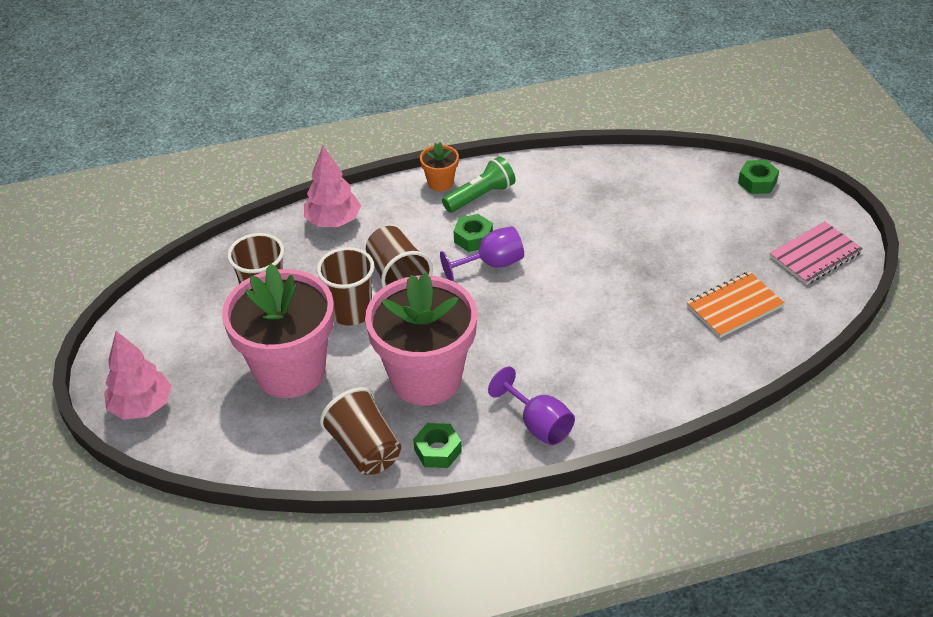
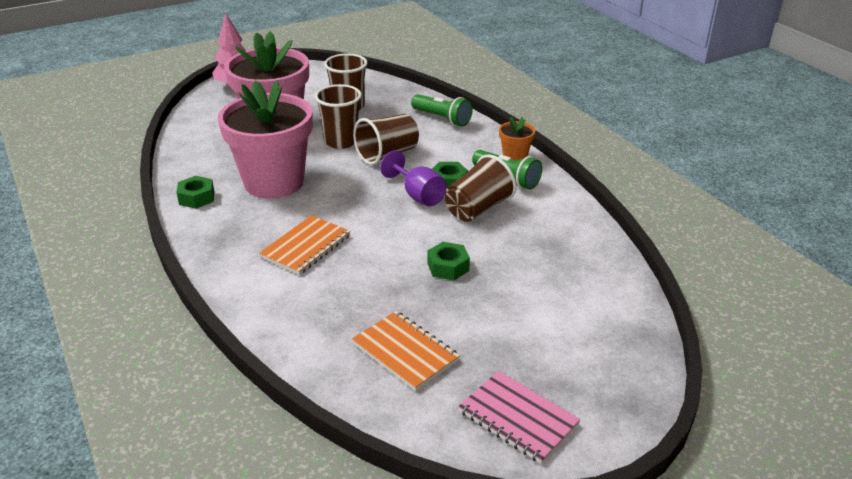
camera: 75 degrees right, 10 degrees down
(333, 221) = (442, 119): pink tree -> green flashlight
(365, 449) = (199, 167): brown cup -> brown cup (478, 209)
(538, 424) = (226, 242): purple goblet -> none
(563, 359) = (306, 246): none -> orange notebook
(757, 182) = (632, 359): green nut -> green nut (448, 267)

